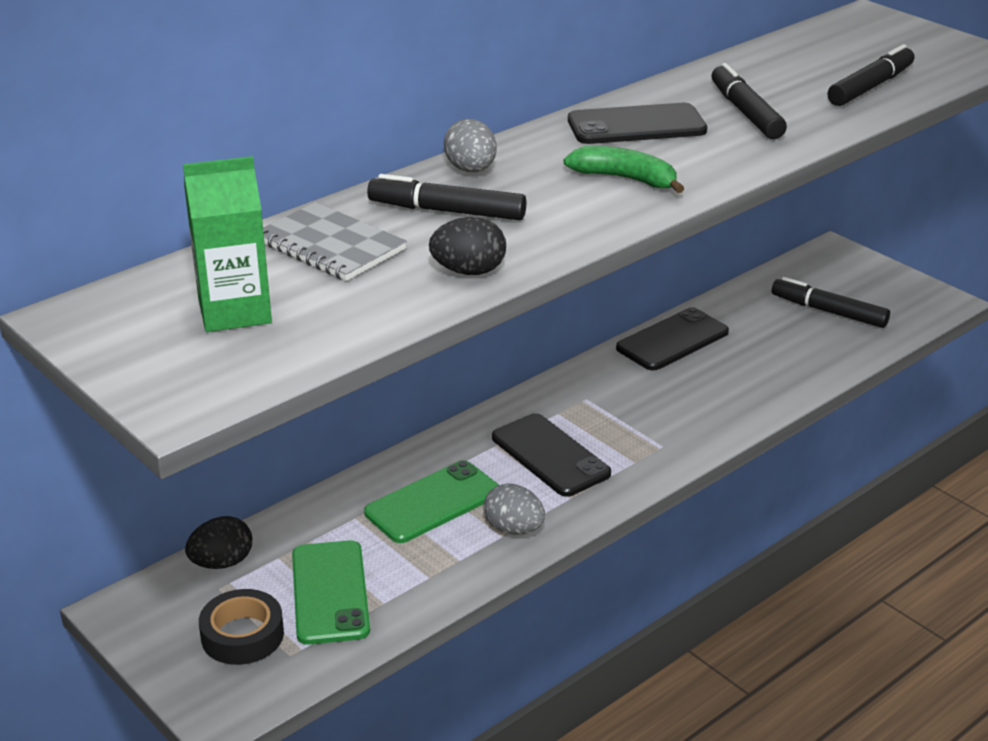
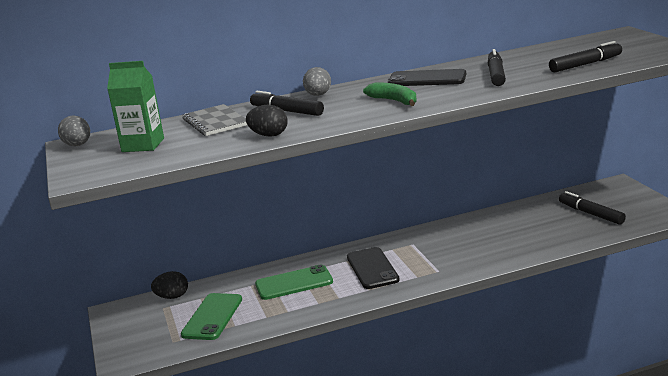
camera: 25 degrees right, 10 degrees down
(242, 635) = (157, 329): black tape -> none
(513, 529) = (326, 300): grey egg -> grey egg (78, 145)
(672, 340) = (483, 220): black phone -> none

